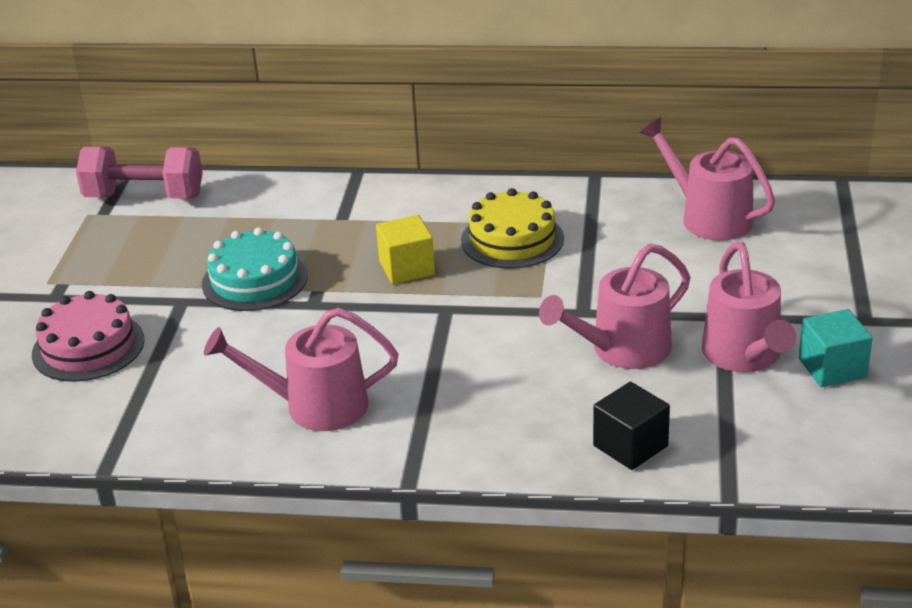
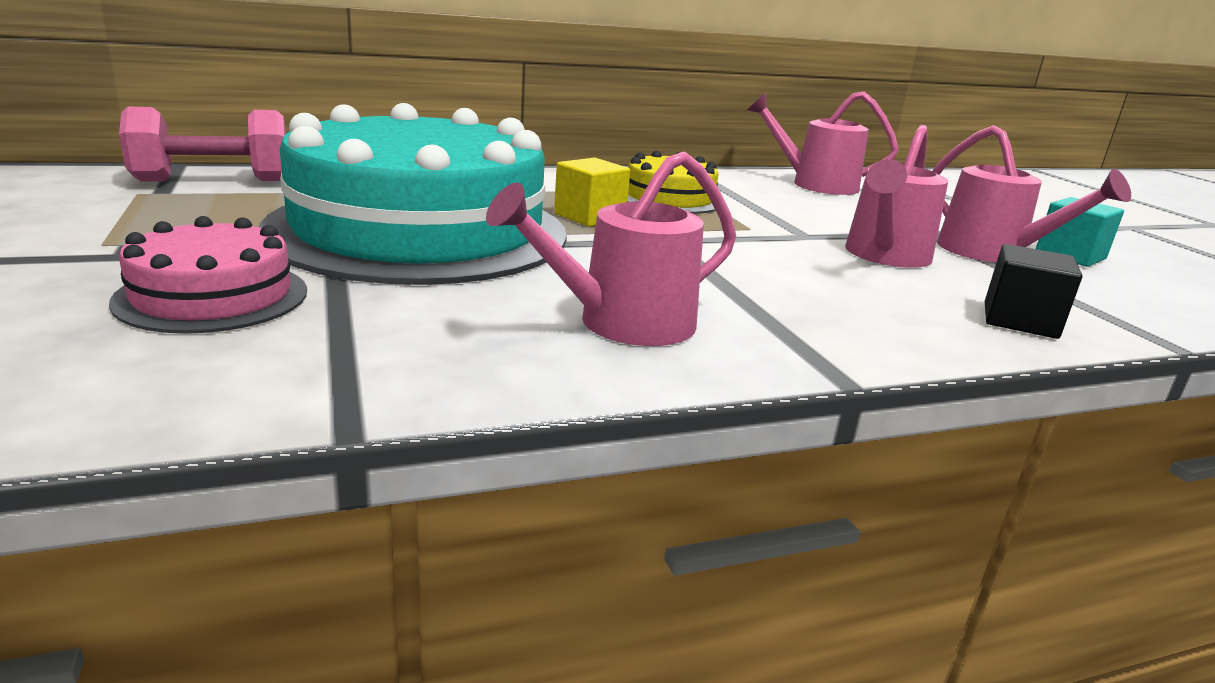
camera: 30 degrees left, 10 degrees down
(255, 280) = (419, 230): turquoise cake -> turquoise cake, size x2.19

